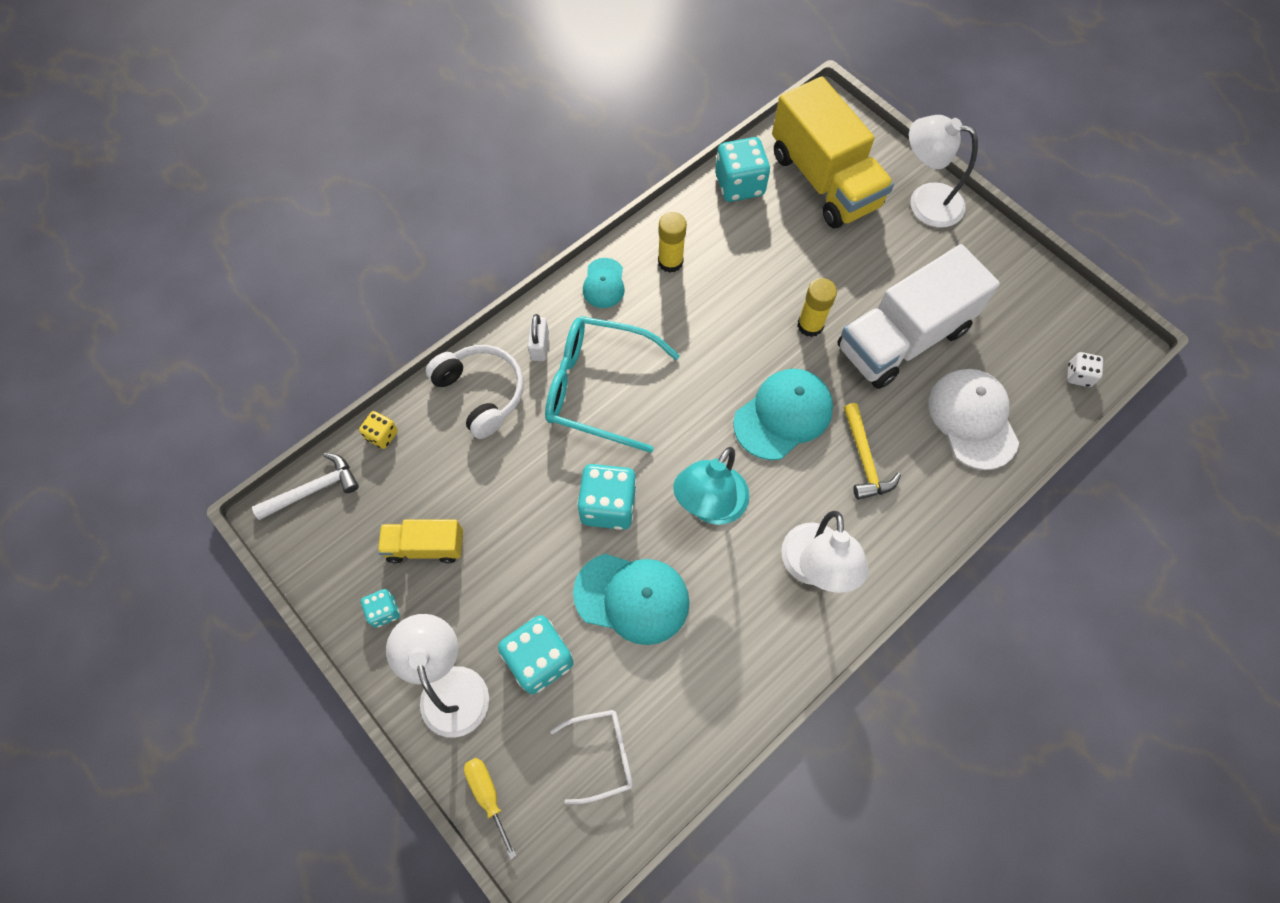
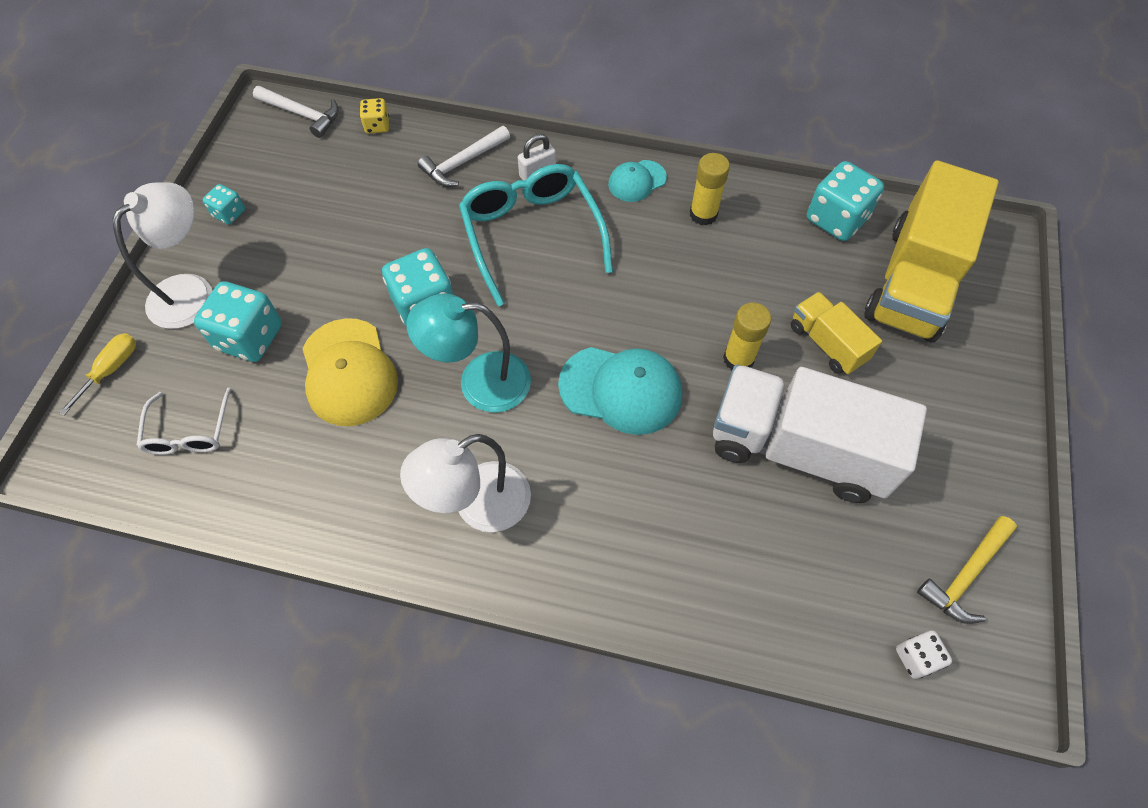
camera: 55 degrees right, 5 degrees down
(425, 546) = (301, 206): yellow truck -> yellow truck (827, 343)
(481, 393) = (463, 162): white headphones -> white hammer
(601, 755) = (189, 432): white glasses -> white glasses turned 45 degrees clockwise
(632, 598) = (349, 372): turquoise cap -> yellow cap
(864, 459) = (630, 487): yellow hammer -> yellow hammer (965, 575)
(924, 202) = (981, 382): white lamp -> none
(972, 419) = (762, 569): white cap -> none

